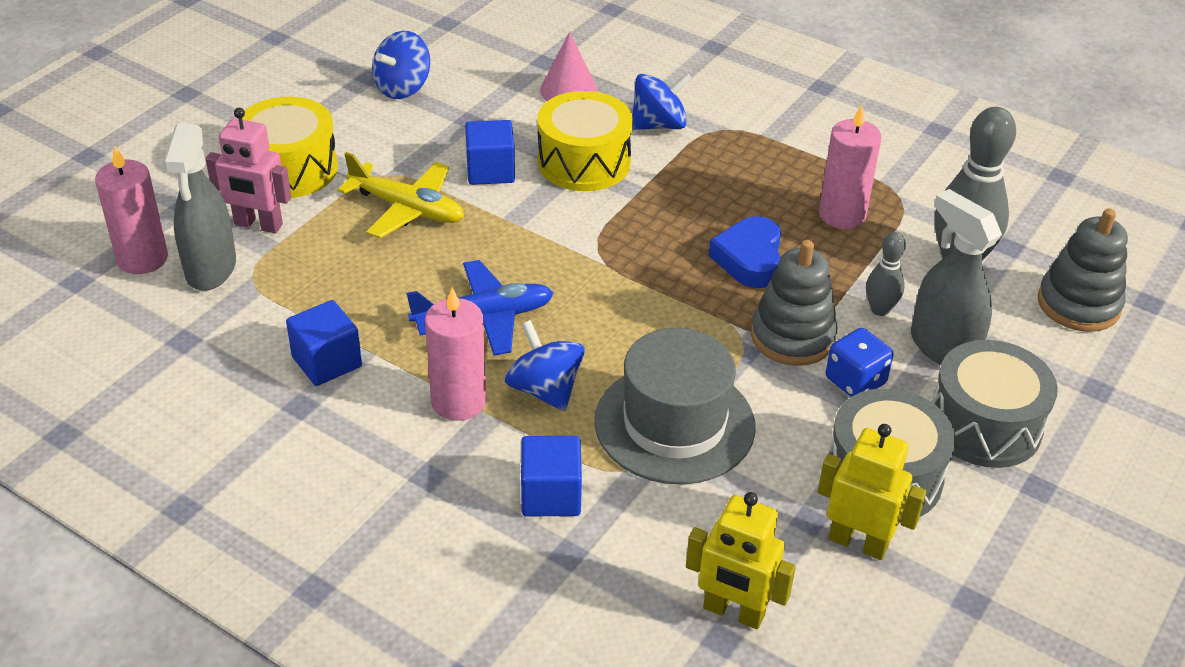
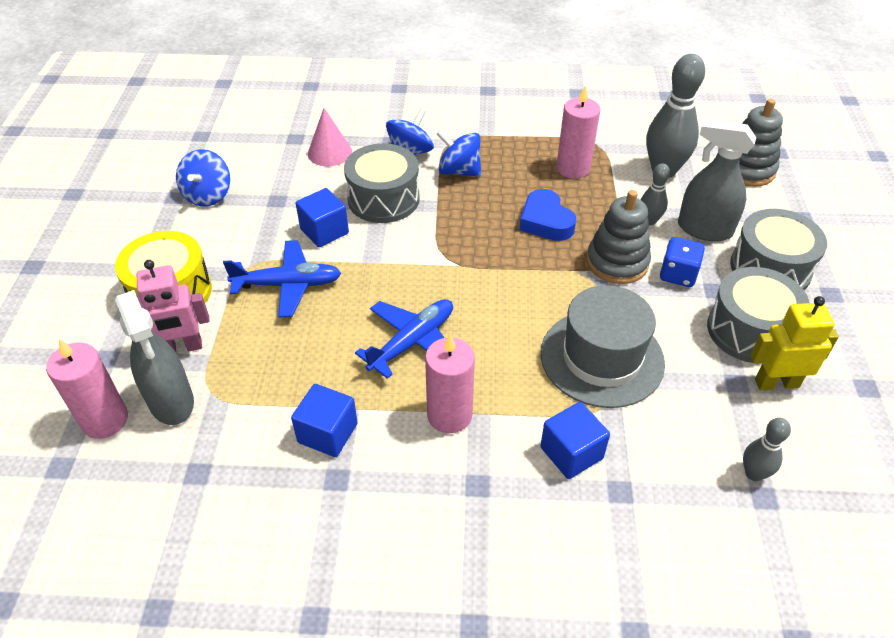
camera: 30 degrees left, 5 degrees up
(408, 209) = (288, 285): yellow plane -> blue plane
(545, 389) = (499, 376): blue spinning top -> blue spinning top (459, 171)
(584, 162) = (383, 199): yellow drum -> grey drum
(733, 612) = (754, 473): yellow robot -> grey bowling pin

